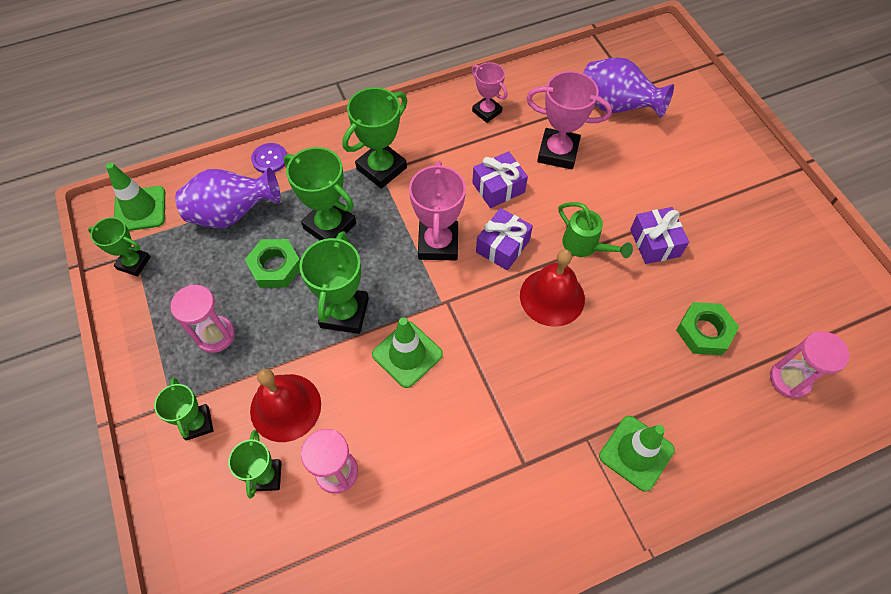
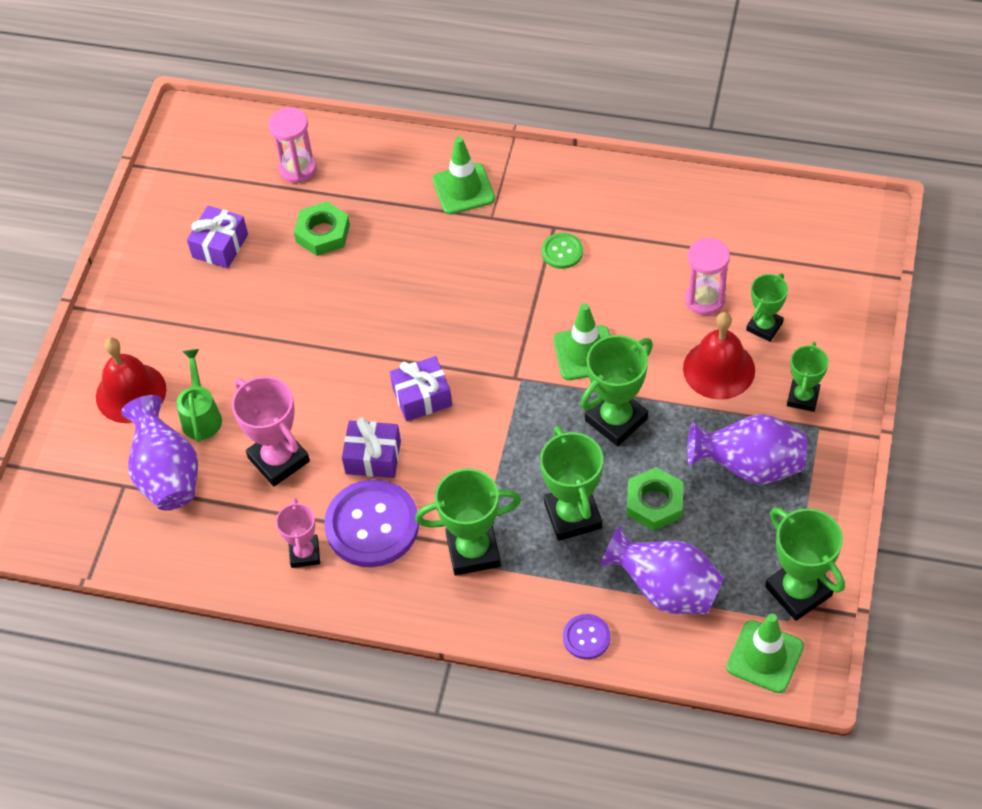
camera: 140 degrees left, 5 degrees down
(134, 263) = (798, 591): green trophy -> green trophy, size x1.61
(215, 335) = (749, 466): pink hourglass -> purple vase
(438, 243) = (480, 435): pink trophy -> none
(460, 148) = (372, 525): none -> purple button
(497, 441) = (562, 252): none -> green button
(552, 297) = (419, 328): red bell -> red bell (131, 393)
(585, 246) = (347, 354): green watering can -> green watering can (201, 416)
(655, 243) = (283, 321): purple gift -> purple gift (220, 246)

